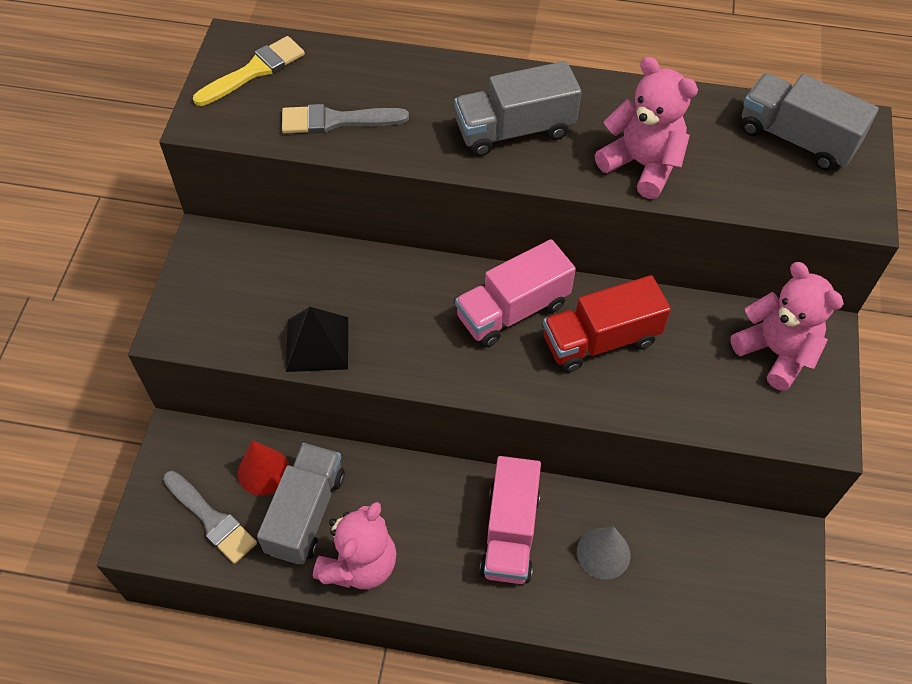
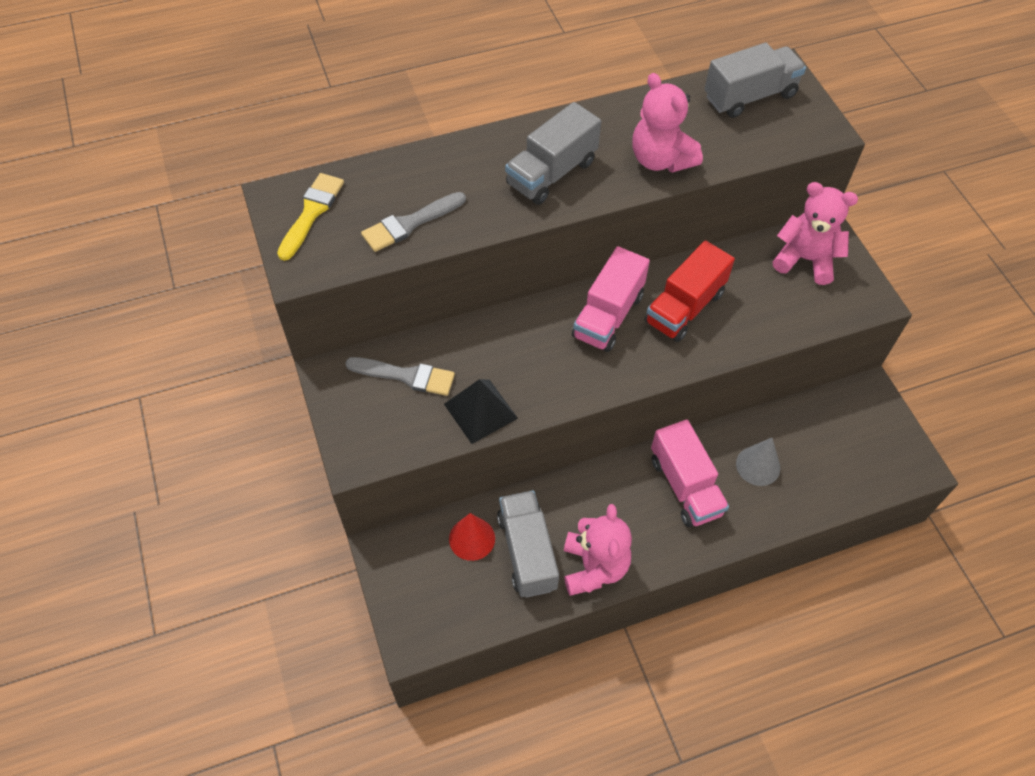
camera: 30 degrees left, 0 degrees up
(212, 519) = (457, 596): grey brush -> grey brush (406, 376)
(642, 165) = (660, 160): pink teddy bear -> pink teddy bear turned 135 degrees counterclockwise
(796, 138) = (749, 96): grey truck -> grey truck turned 150 degrees clockwise

